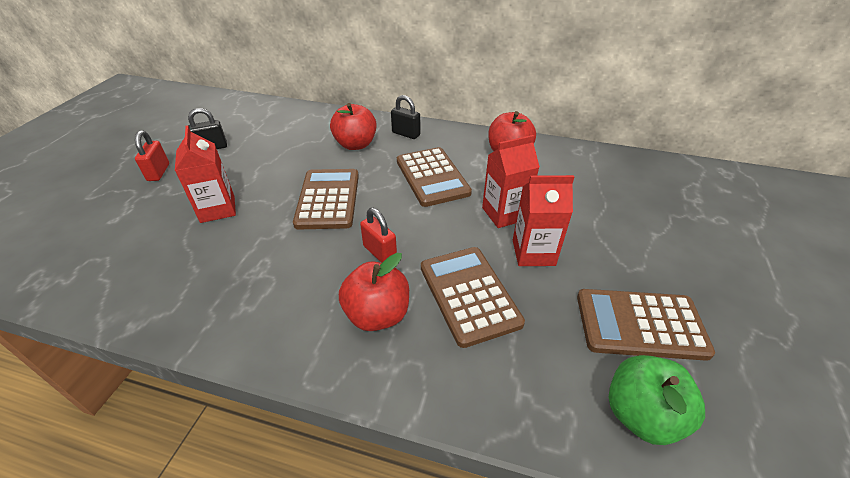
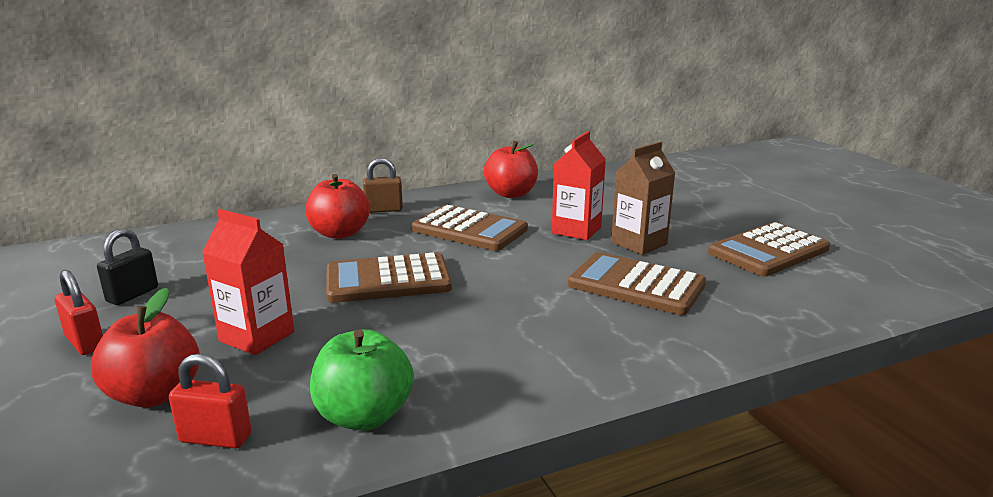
camera: 40 degrees left, 20 degrees down
(328, 199) = (388, 280): brown calculator -> brown calculator turned 60 degrees counterclockwise
(377, 314) = (586, 328): red apple -> red apple (155, 394)
(380, 252) = (514, 293): red padlock -> red padlock (215, 438)
(406, 134) = (384, 210): black padlock -> brown padlock
(533, 252) = (639, 243): red carton -> brown carton
(641, 415) = (840, 290): green apple -> green apple (364, 416)

